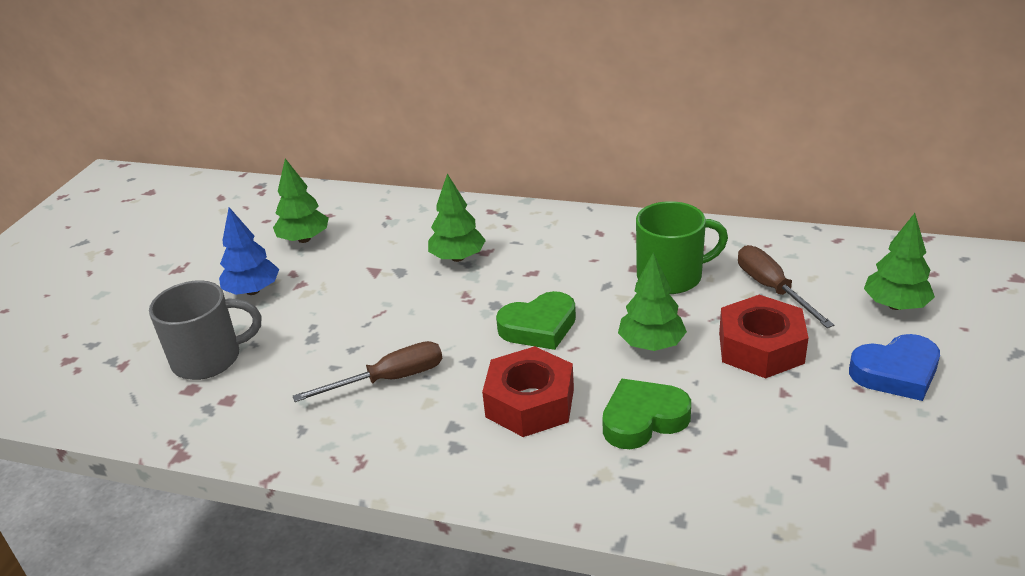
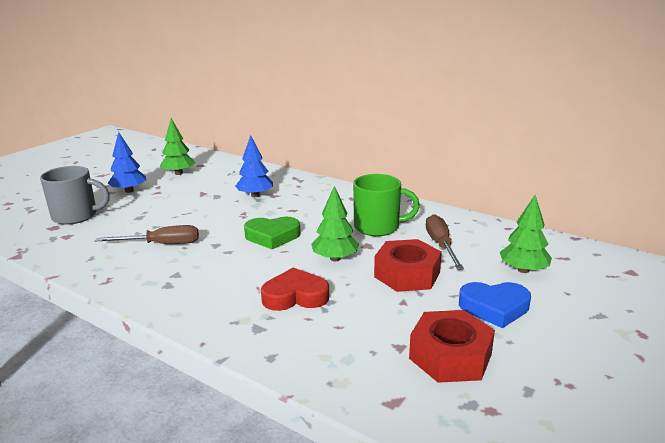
camera: 15 degrees right, 10 degrees down
(457, 258) = (255, 195): green tree -> blue tree
(530, 403) = (232, 272): red nut -> red nut (450, 356)
(643, 419) = (295, 296): green heart -> red heart

